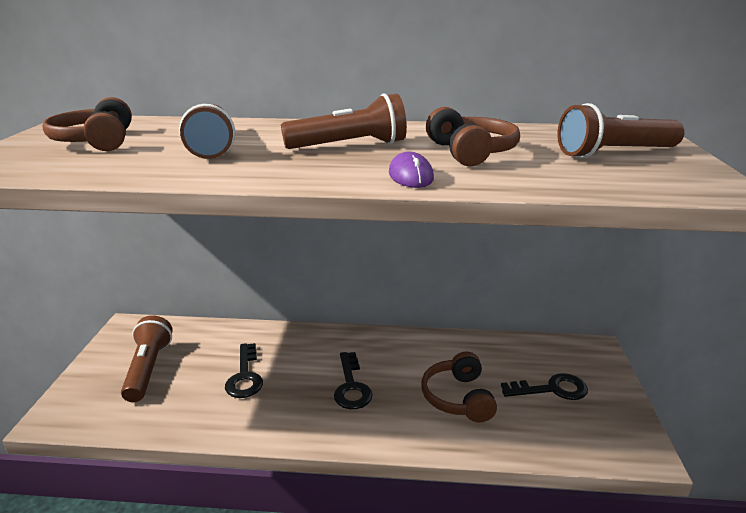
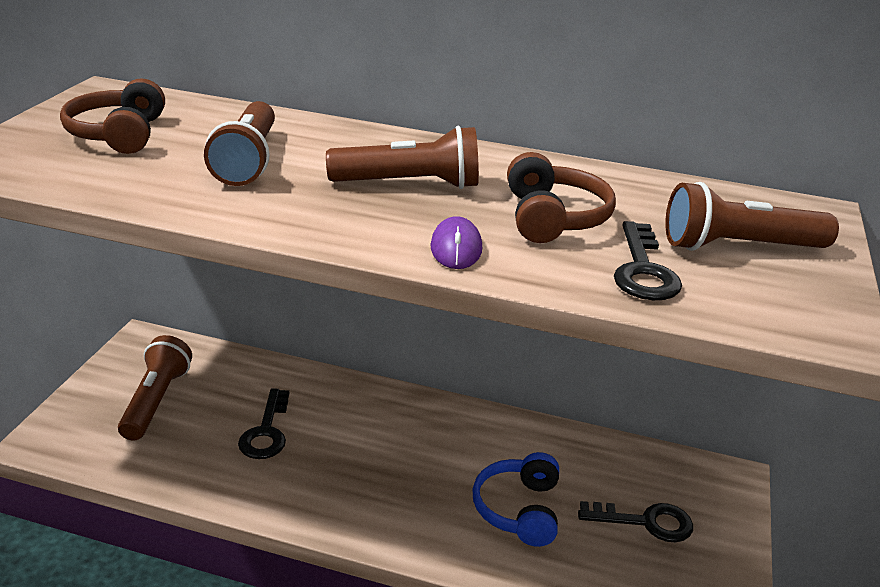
camera: 10 degrees right, 5 degrees up
(351, 386) = (391, 469): black key -> black key (643, 270)
(458, 398) = (519, 509): brown headphones -> blue headphones

